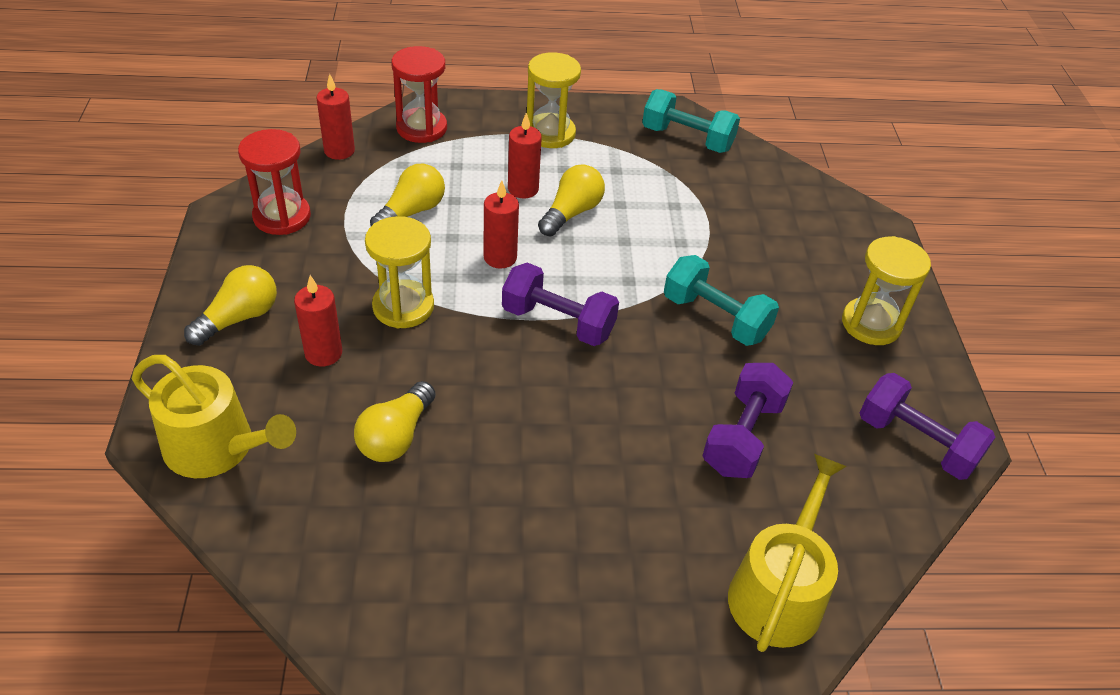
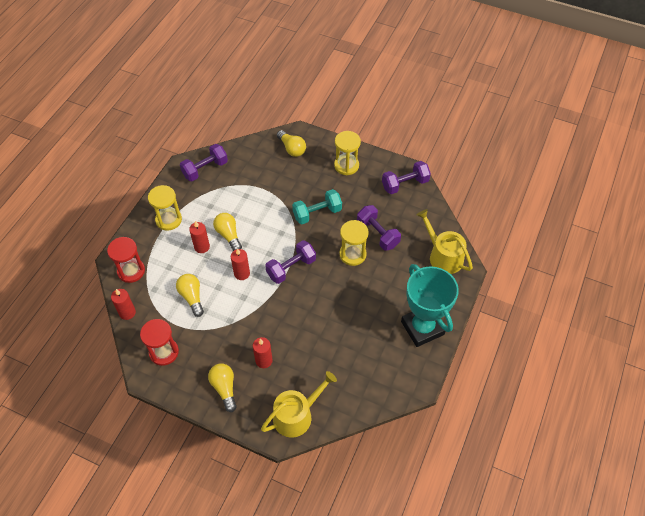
camera: 60 degrees left, 10 degrees up
(396, 436) = (322, 348): yellow light bulb -> yellow light bulb (292, 149)
(403, 307) = (252, 321): yellow hourglass -> yellow hourglass (352, 254)
(546, 614) = (422, 328): none -> turquoise trophy
(687, 139) = (205, 169): turquoise dumbbell -> purple dumbbell

